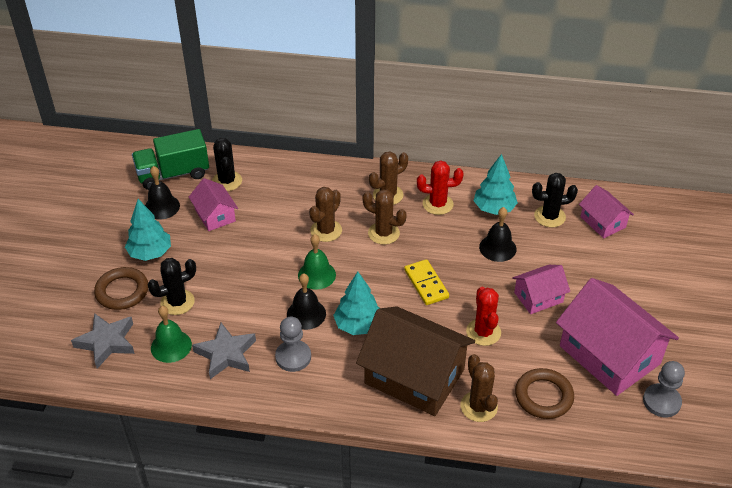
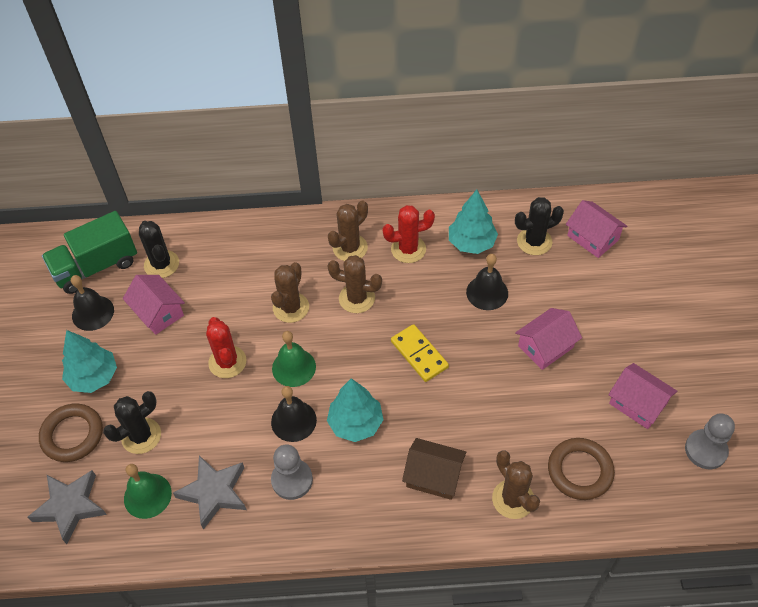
camera: 10 degrees left, 10 degrees up
(414, 376) = (434, 476): brown house -> brown house, size x0.52
(483, 332) = (496, 403): red cactus -> red cactus (227, 362)
(609, 355) = (637, 403): pink house -> pink house, size x0.52

